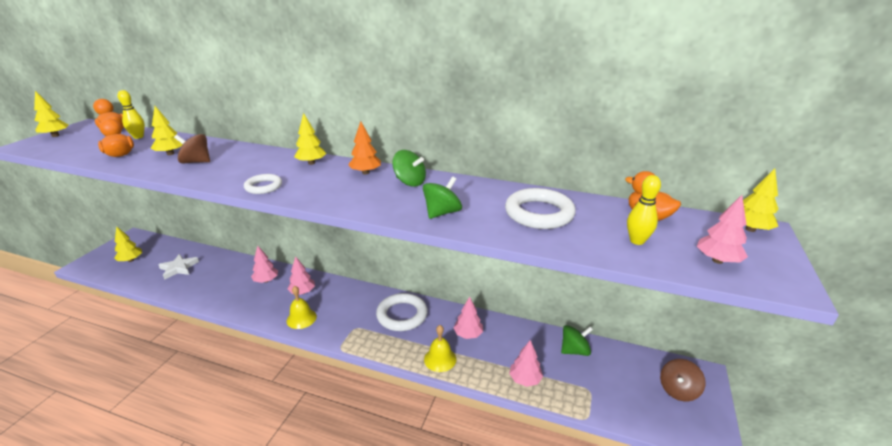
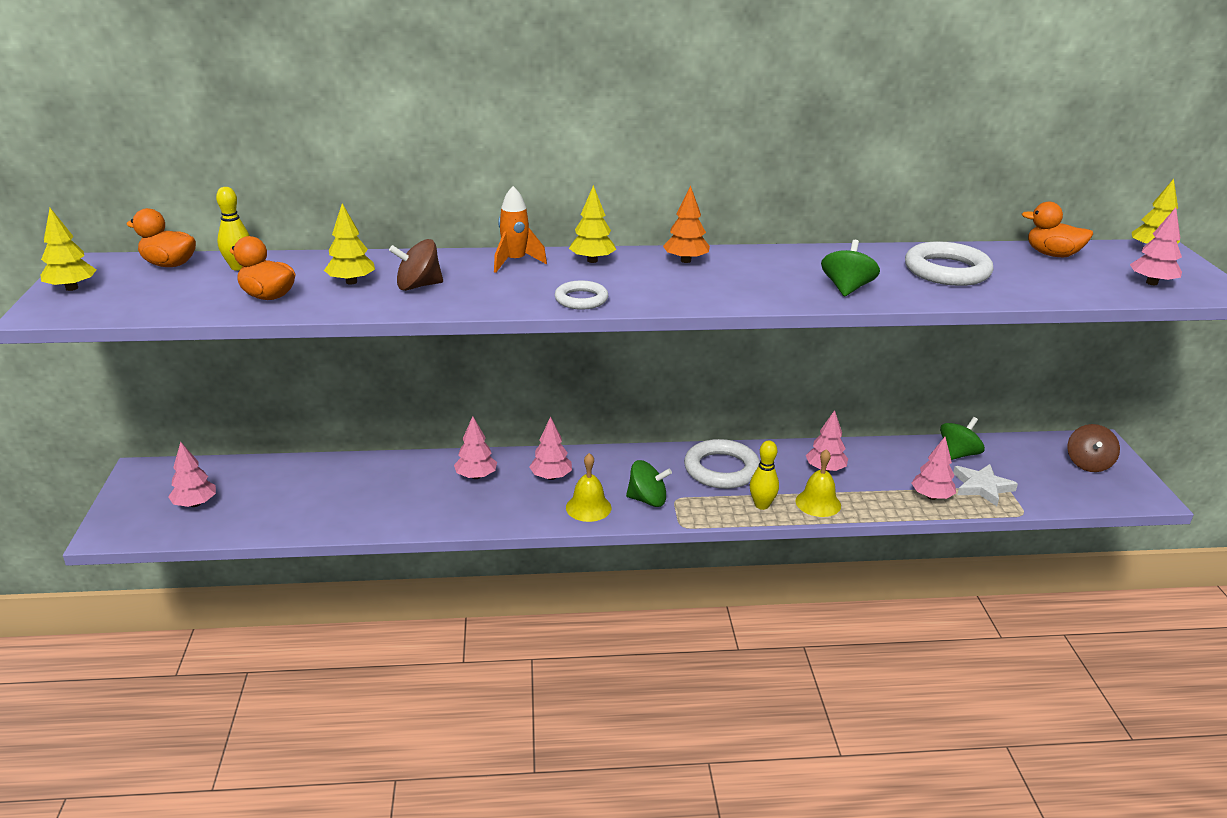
camera: 25 degrees left, 0 degrees up
(131, 260) = (195, 504): yellow tree -> pink tree
(179, 268) = (303, 494): white star -> white star (982, 487)
(269, 156) = (515, 262): none -> orange rocket
(410, 182) = (758, 262): green spinning top -> green spinning top (647, 500)
(637, 241) = (1068, 279): yellow bowling pin -> yellow bowling pin (762, 505)

